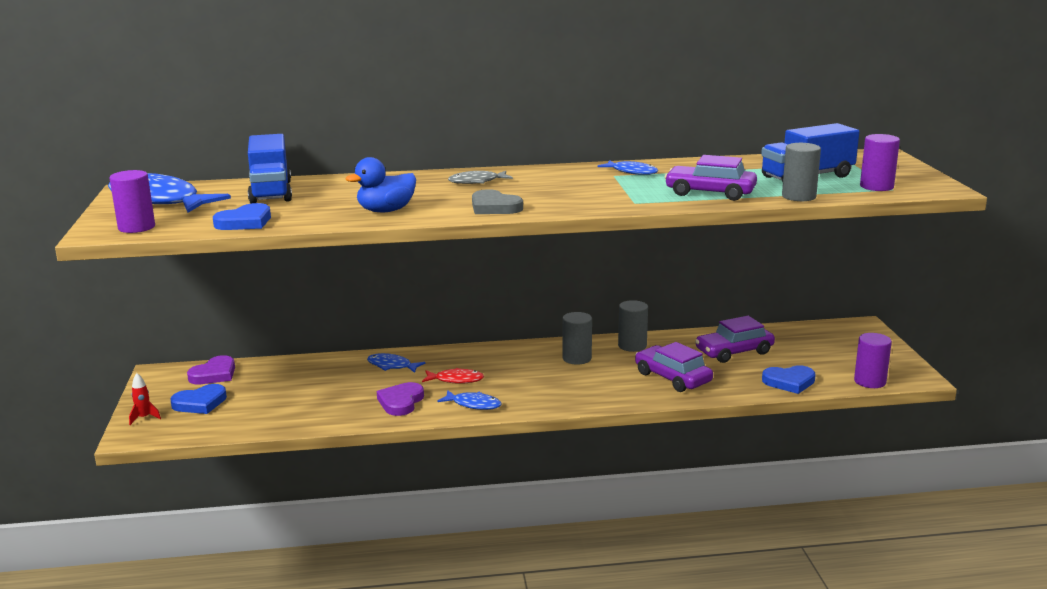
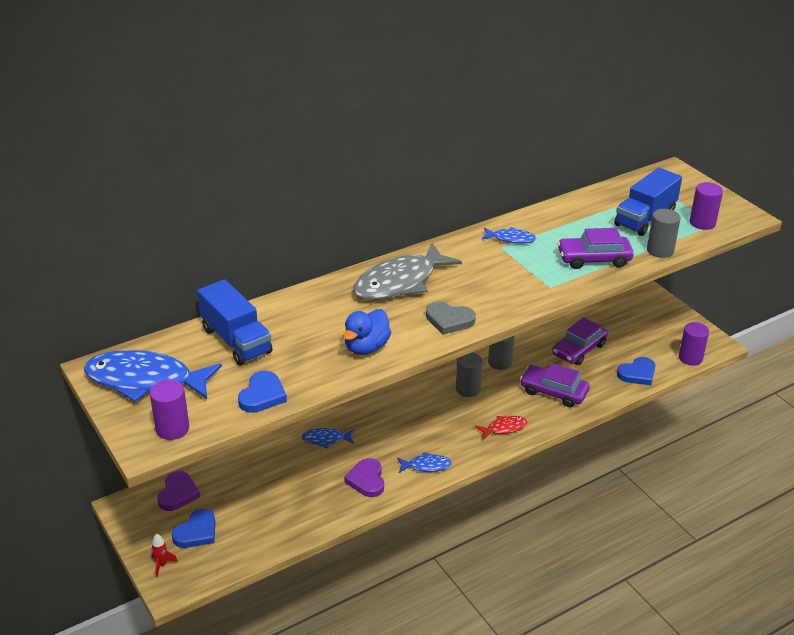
camera: 25 degrees left, 15 degrees up
(456, 380) = (391, 441): red fish -> red fish (504, 428)
(477, 182) = (400, 282): grey fish -> grey fish, size x2.12

